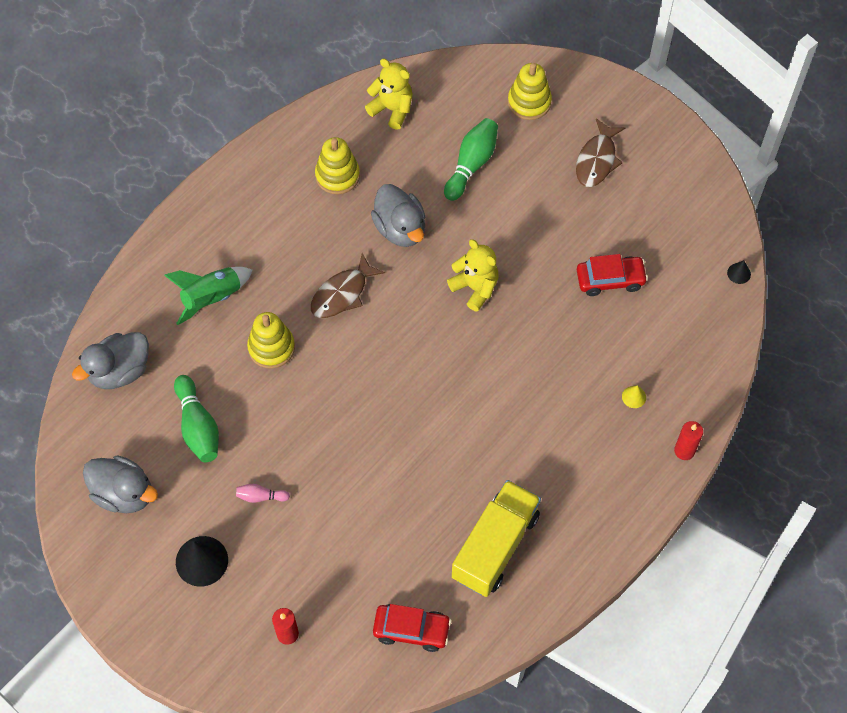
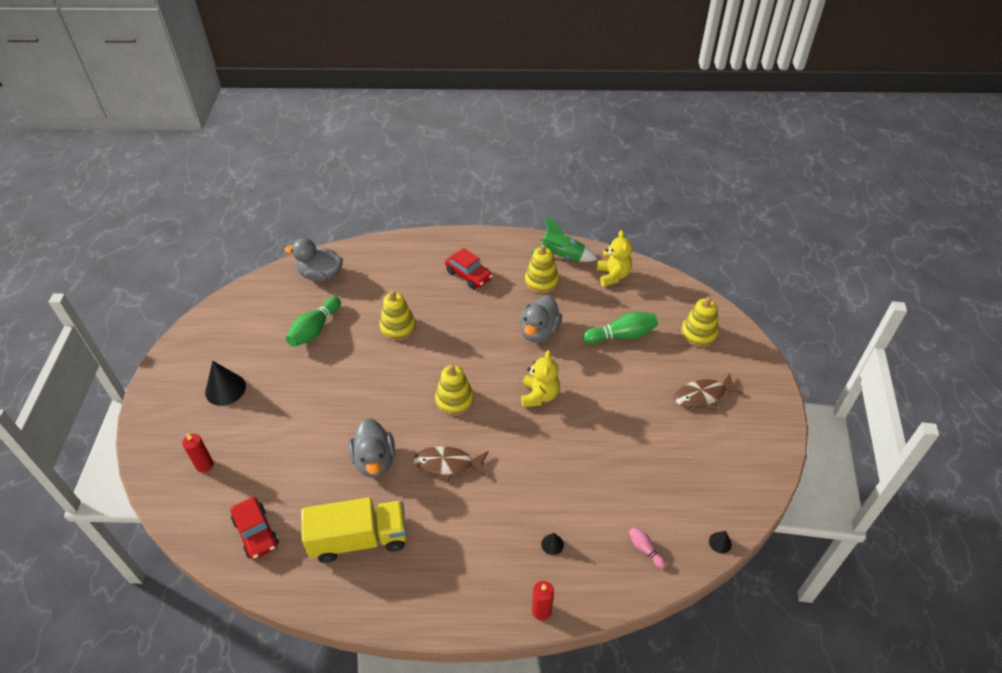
camera: 50 degrees right, 15 degrees down
(124, 493) = (243, 326): grey duck -> grey duck (374, 460)
(212, 298) = (404, 282): green rocket -> green rocket (562, 256)
(261, 496) = (292, 388): pink bowling pin -> pink bowling pin (645, 549)
(342, 293) = (466, 335): brown fish -> brown fish (448, 464)
(413, 362) = (454, 400): none -> yellow stacking toy
(610, 280) = (626, 465): red car -> red car (469, 275)
(634, 397) = (552, 544): yellow cone -> black cone

